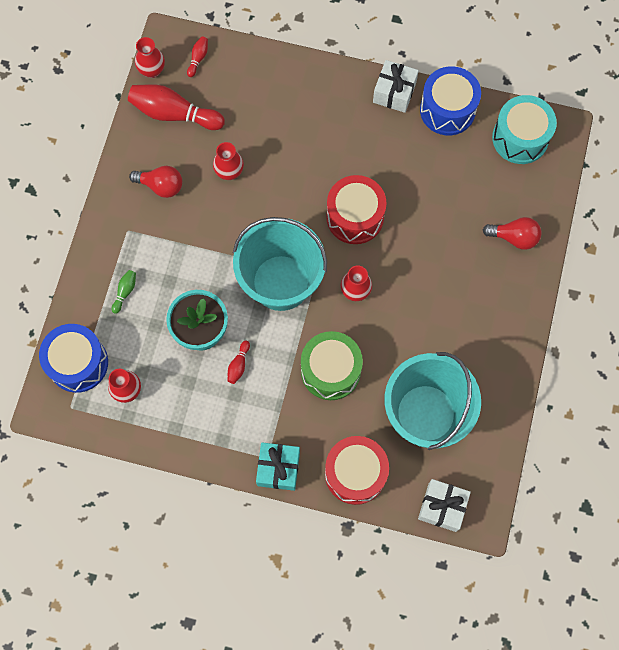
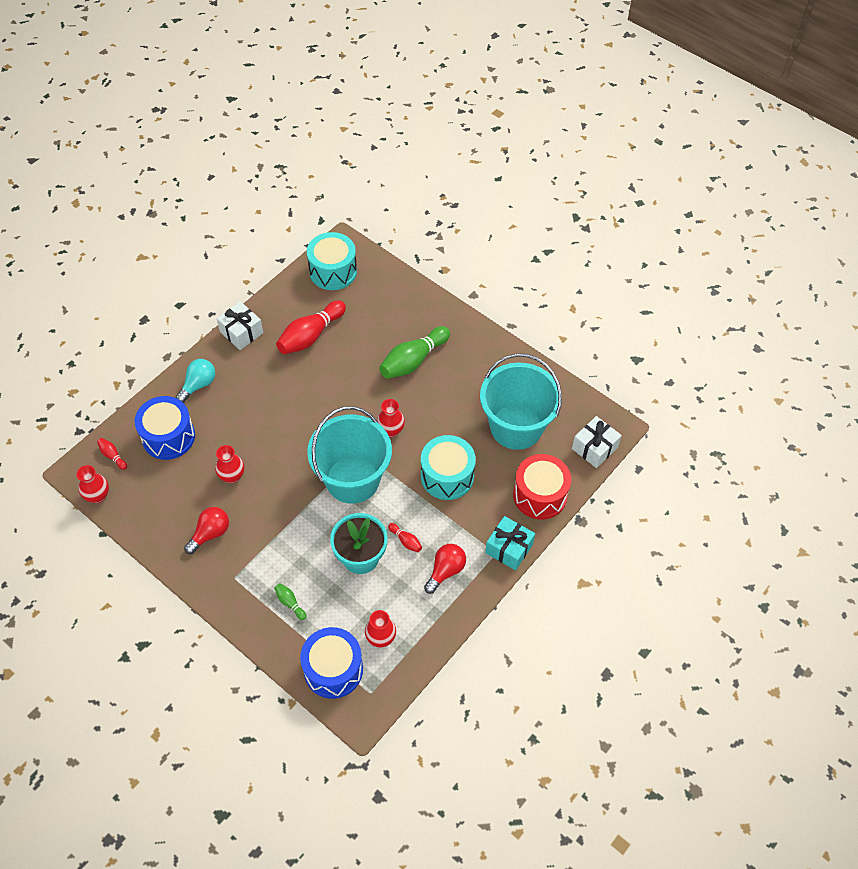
camera: 65 degrees left, 15 degrees down
(174, 114) = (150, 496): red bowling pin -> red bowling pin (310, 336)
(312, 88) = (198, 385): none -> turquoise light bulb
(330, 371) = (447, 476): green drum -> turquoise drum
(355, 217) = (329, 404): red drum -> none
(447, 110) = (279, 305): blue drum -> blue drum (168, 437)
(451, 272) = (413, 361): none -> green bowling pin
(514, 237) = (409, 310): red light bulb -> red light bulb (445, 571)

